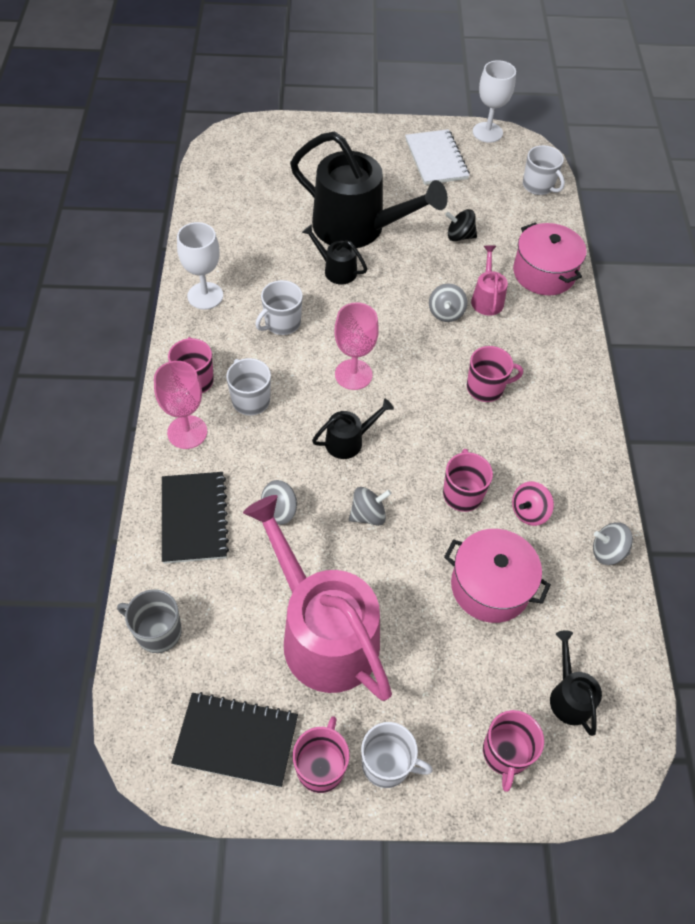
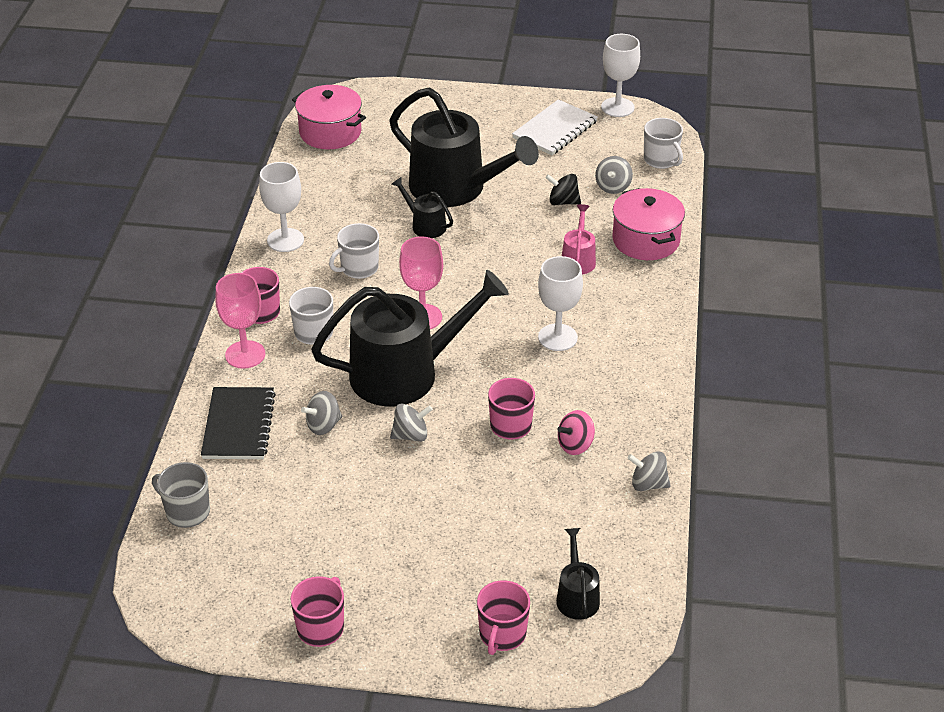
camera: 10 degrees right, 15 degrees down
(236, 740) = (245, 601): black notebook -> none
(323, 633) = (345, 526): pink watering can -> none
(348, 441) = (405, 373): black watering can -> black watering can, size x2.27
(387, 764) = (385, 632): white mug -> none
(436, 159) = (555, 130): white notebook -> white notebook turned 45 degrees clockwise
(446, 313) = (531, 269): grey spinning top -> grey spinning top (613, 187)
(486, 388) = (557, 337): pink mug -> white goblet
(490, 586) = (520, 503): pink pot -> pink pot (330, 132)

